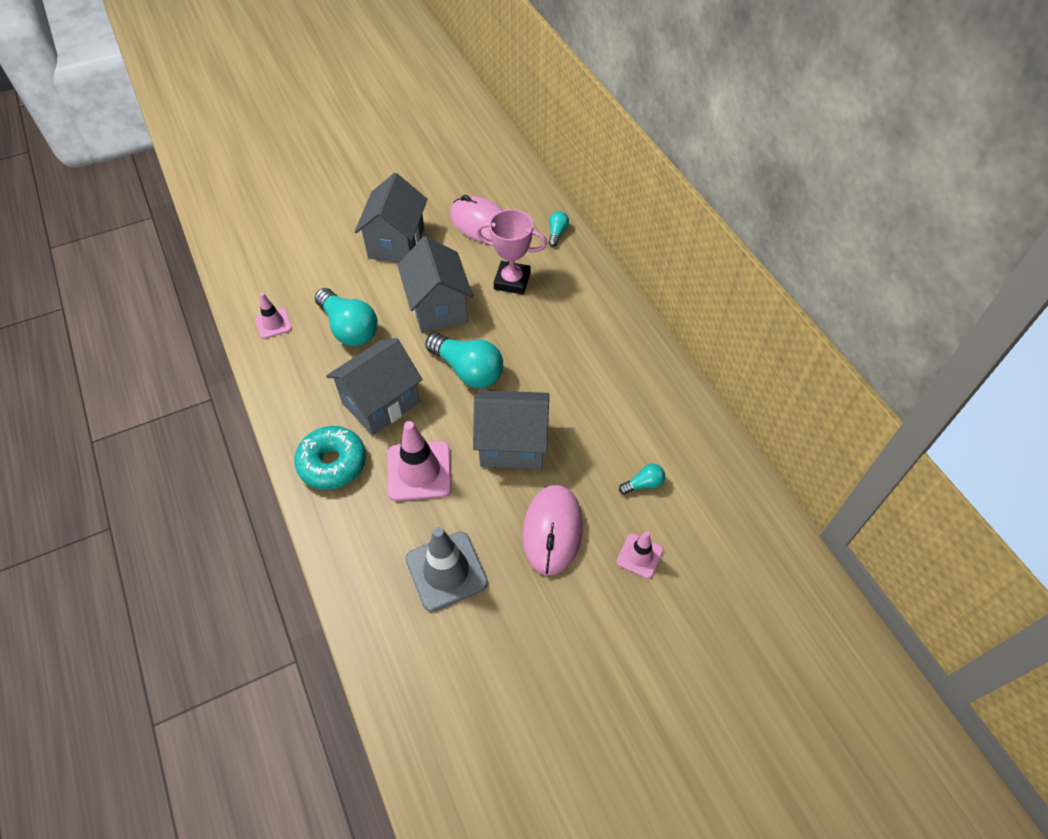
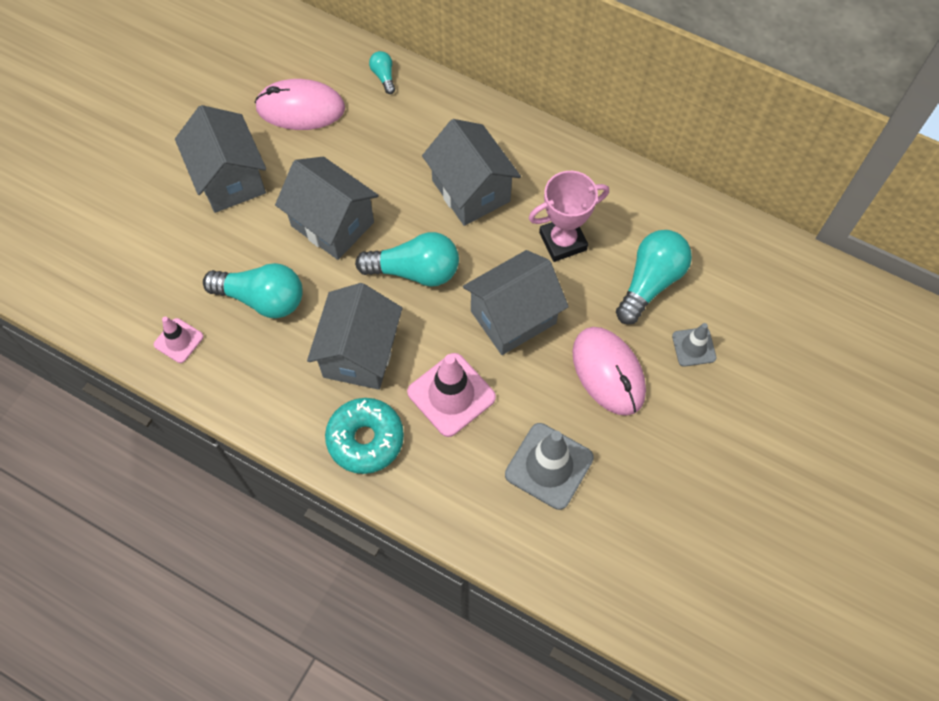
camera: 35 degrees left, 10 degrees up
(512, 281) = (381, 154): pink trophy -> pink trophy (563, 241)
(555, 339) = (471, 191): none -> grey house
(640, 556) = (693, 347): pink traffic cone -> grey traffic cone
(643, 484) = (650, 282): turquoise light bulb -> turquoise light bulb, size x2.10

